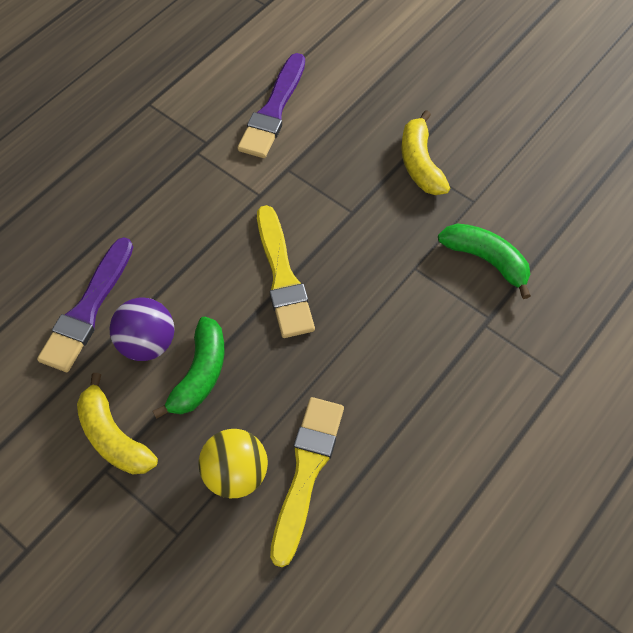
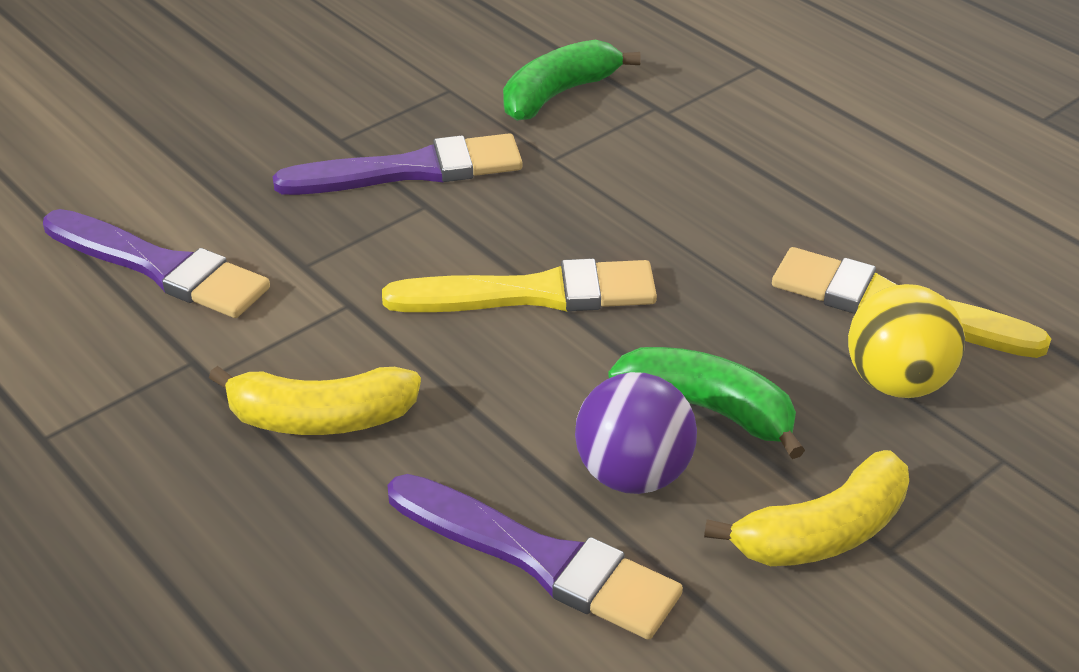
camera: 80 degrees left, 20 degrees down
(383, 198) = (411, 170): none -> purple brush
(420, 163) = (356, 126): yellow banana -> yellow banana (320, 418)

